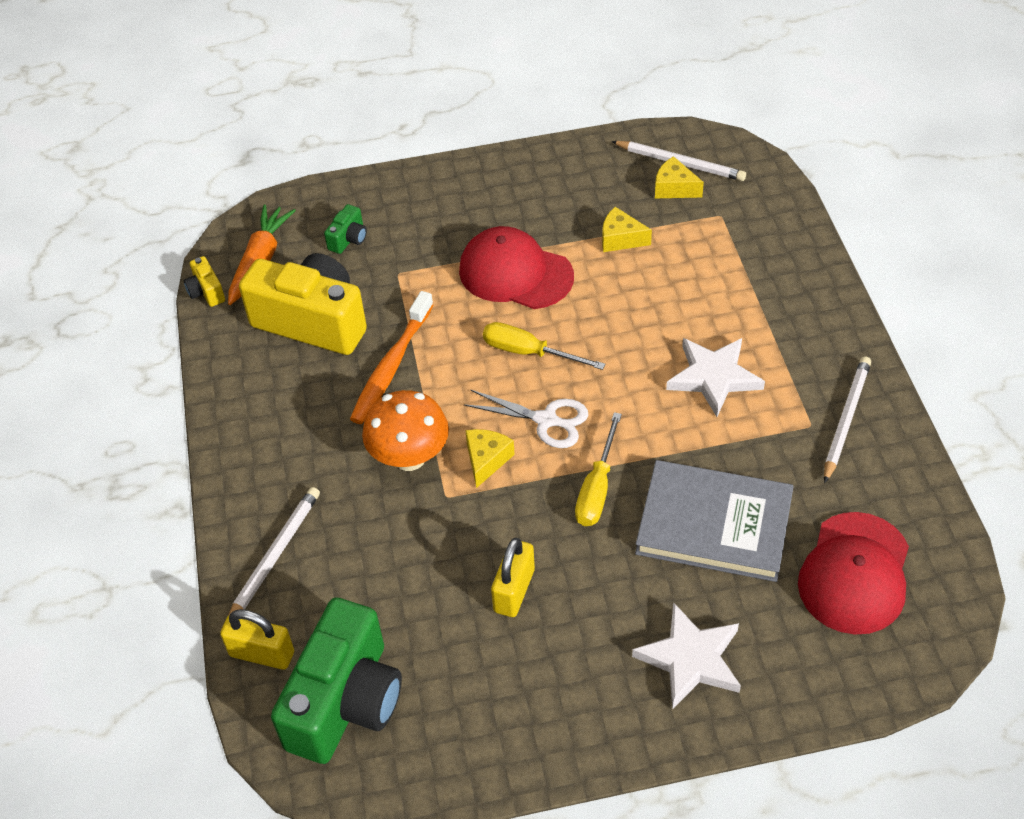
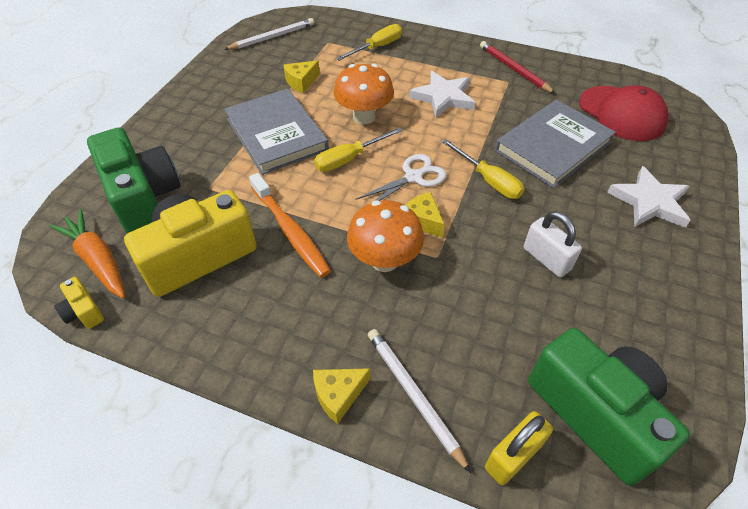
camera: 60 degrees left, 0 degrees up
(206, 292) = (83, 312): yellow camera -> yellow camera turned 45 degrees clockwise
(348, 239) = (144, 198): green camera -> green camera, size x2.41
(514, 590) = (546, 259): yellow padlock -> white padlock
(515, 273) = (276, 134): red cap -> grey book
(609, 326) = (364, 117): none -> orange mushroom
(674, 188) = (288, 47): yellow cheese -> yellow cheese (338, 395)
(756, 264) = (377, 47): none -> yellow screwdriver
(846, 420) = (514, 69): white pencil -> red pencil

